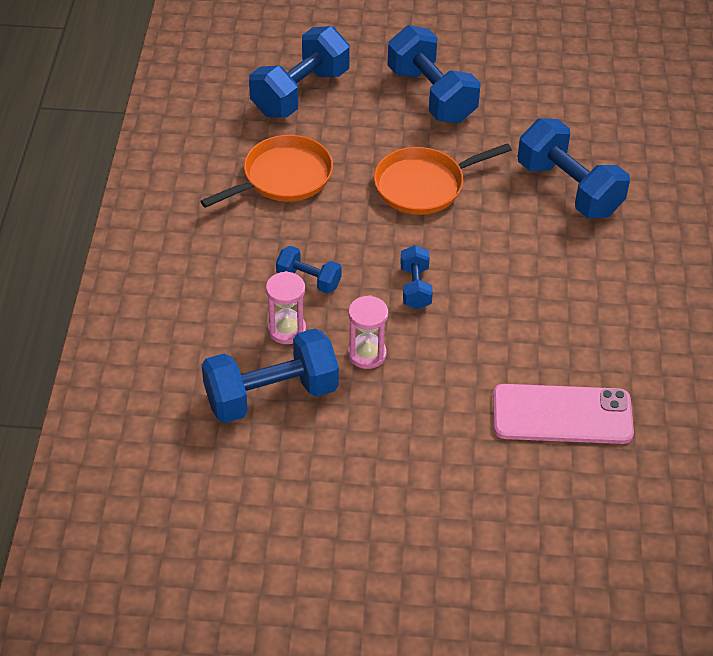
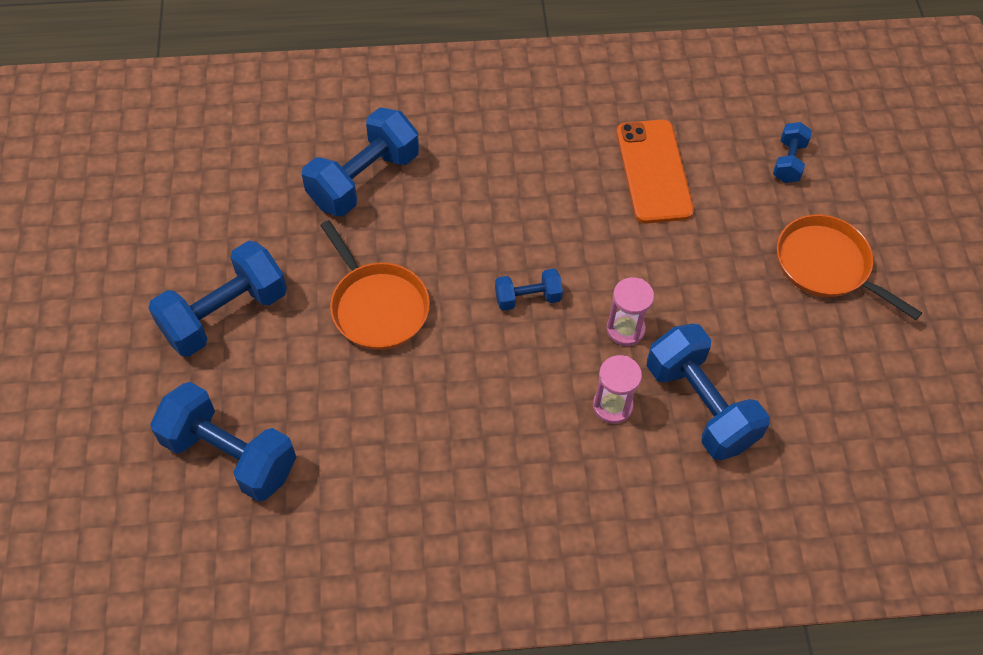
camera: 100 degrees left, 10 degrees up
(283, 177) = (383, 448): orange pan -> orange pan (826, 265)
(308, 280) = (538, 396): blue dumbbell -> blue dumbbell (788, 162)
(562, 415) = (654, 171): pink phone -> orange phone

